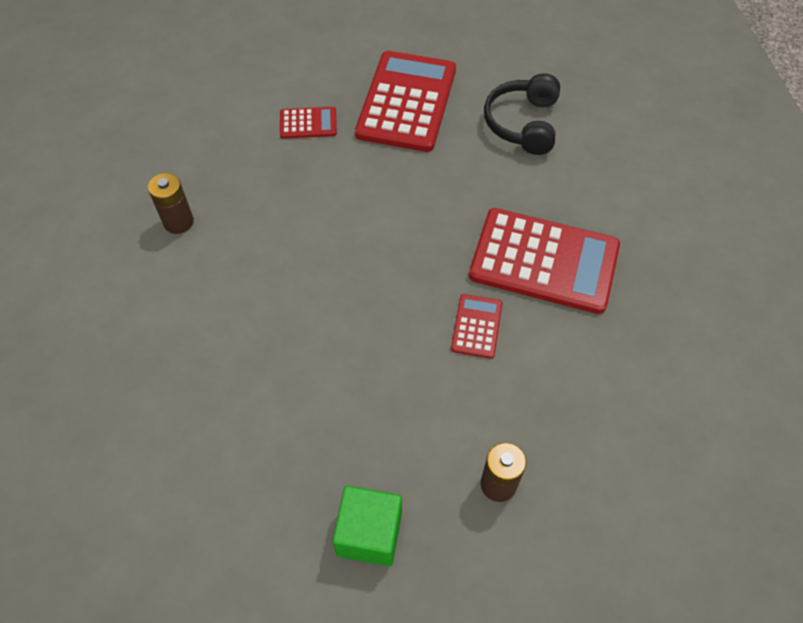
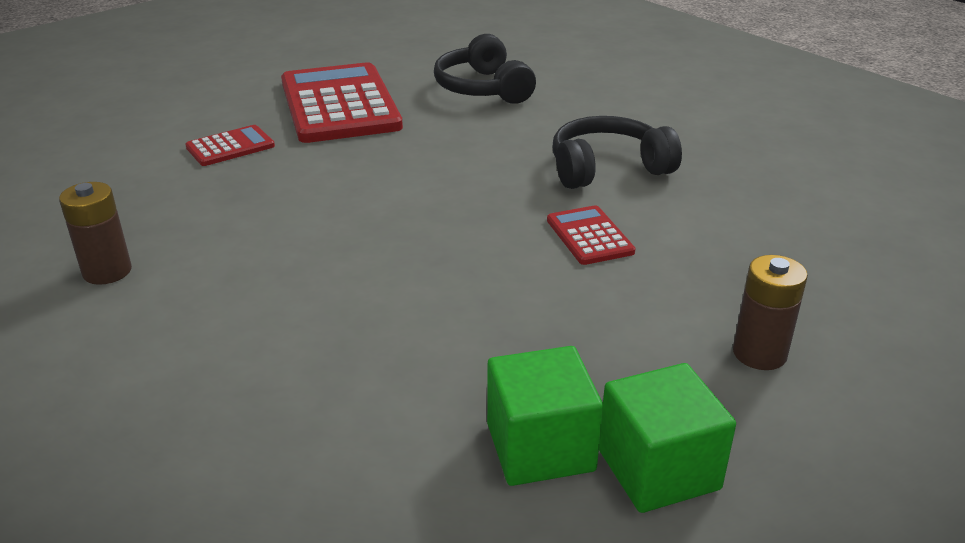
camera: 30 degrees left, 25 degrees down
(320, 483) = (540, 447): none -> green cube
(544, 261) = (607, 168): red calculator -> black headphones

